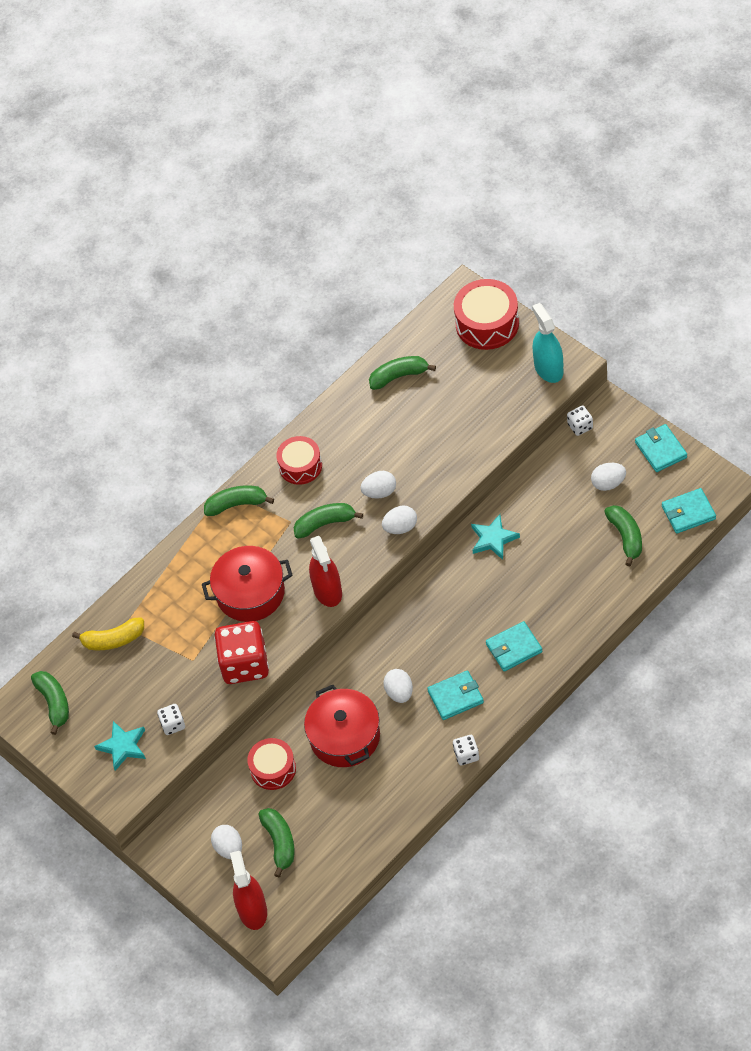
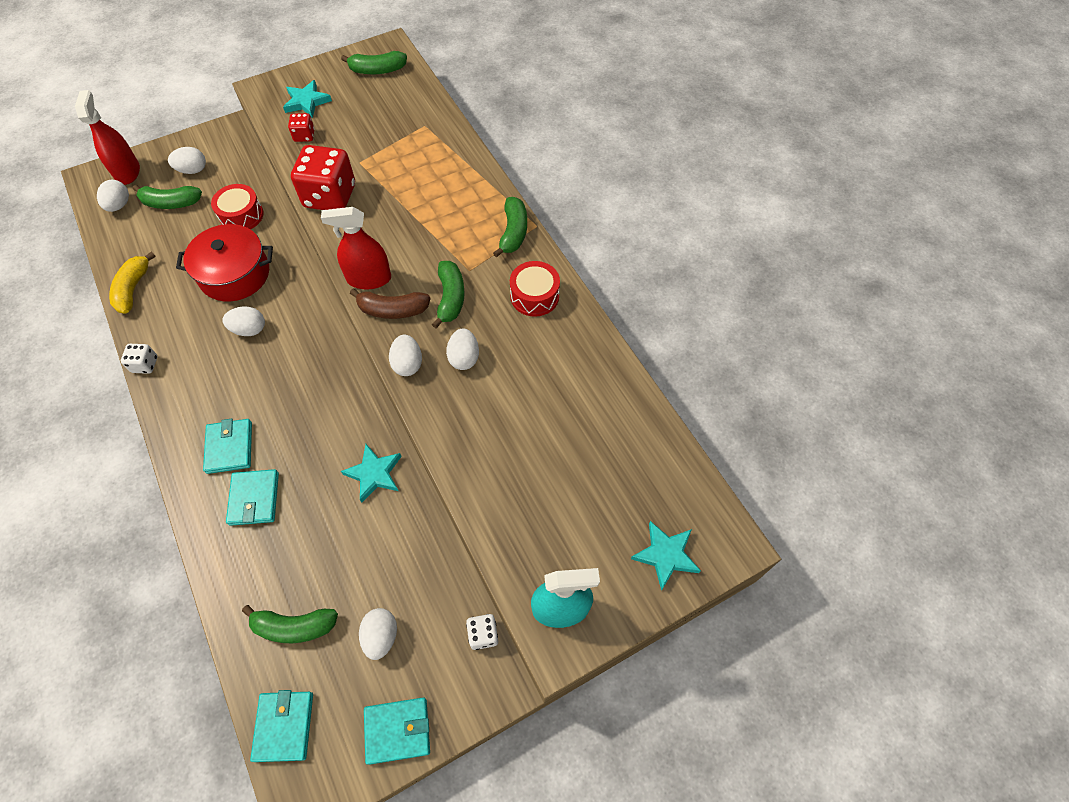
camera: 100 degrees right, 5 degrees up
(113, 640) = (415, 116): yellow banana -> yellow banana (133, 289)
(173, 724) = (304, 136): white dice -> red dice
(250, 593) = (404, 218): red pot -> none
(252, 910) = (127, 172): red spray bottle -> red spray bottle turned 105 degrees counterclockwise
(299, 890) = (119, 205): none -> white egg
(353, 559) = (393, 310): none -> brown banana
(399, 376) = (618, 425): green banana -> none
(455, 697) = (212, 375): turquoise wallet -> turquoise wallet (254, 498)
(487, 324) = (665, 555): red drum -> turquoise star

